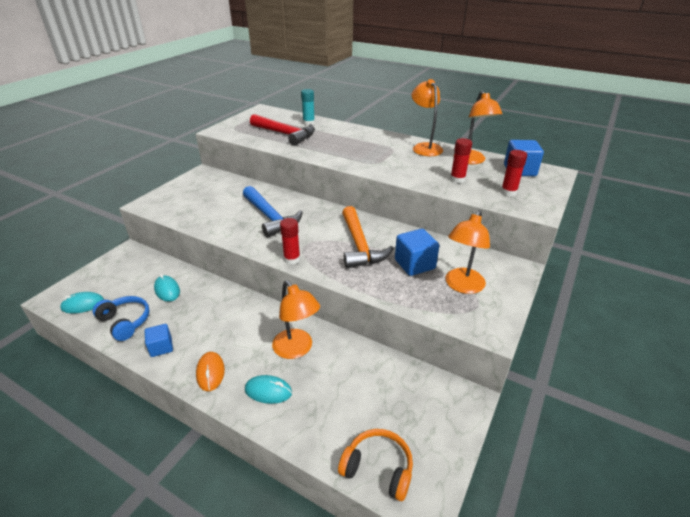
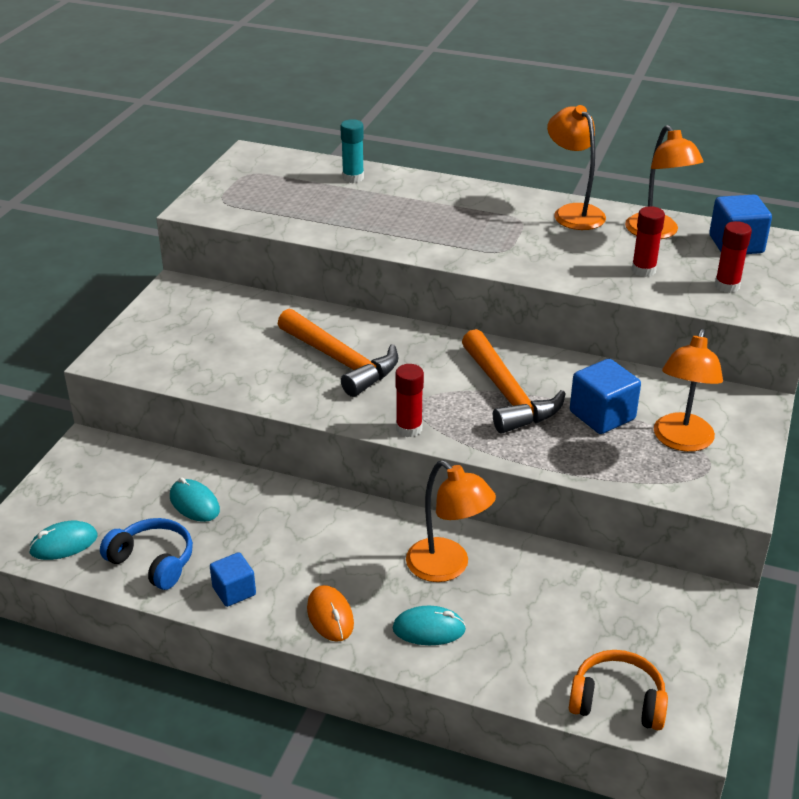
camera: 10 degrees left, 0 degrees up
(270, 217) = (341, 361): blue hammer -> orange hammer
(285, 134) = (323, 206): red hammer -> none

